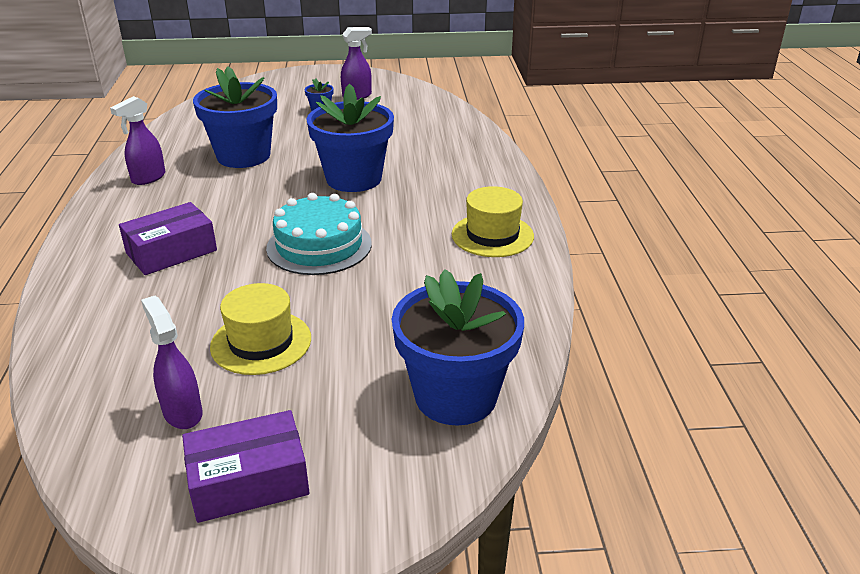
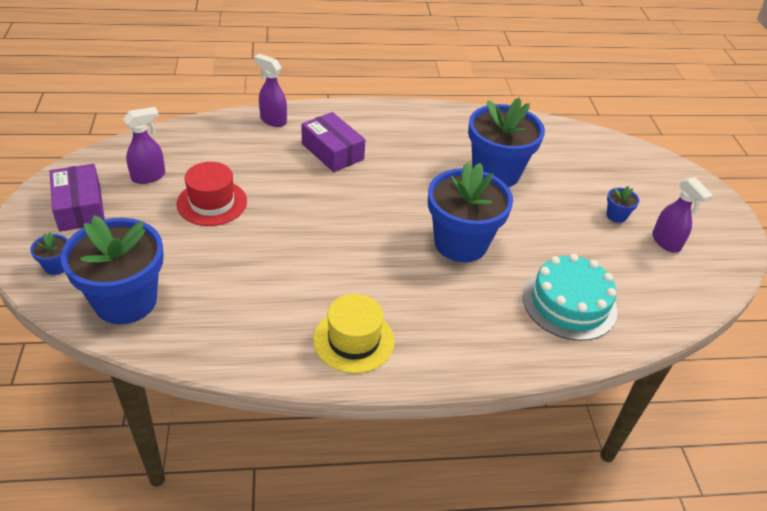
camera: 85 degrees right, 10 degrees up
(148, 178) = (446, 127): purple spray bottle -> purple spray bottle (273, 120)
(261, 342) = (212, 203): yellow hat -> red hat
(319, 246) = (338, 225): turquoise cake -> turquoise cake (569, 303)
(391, 480) = (56, 266): none -> blue flower pot

